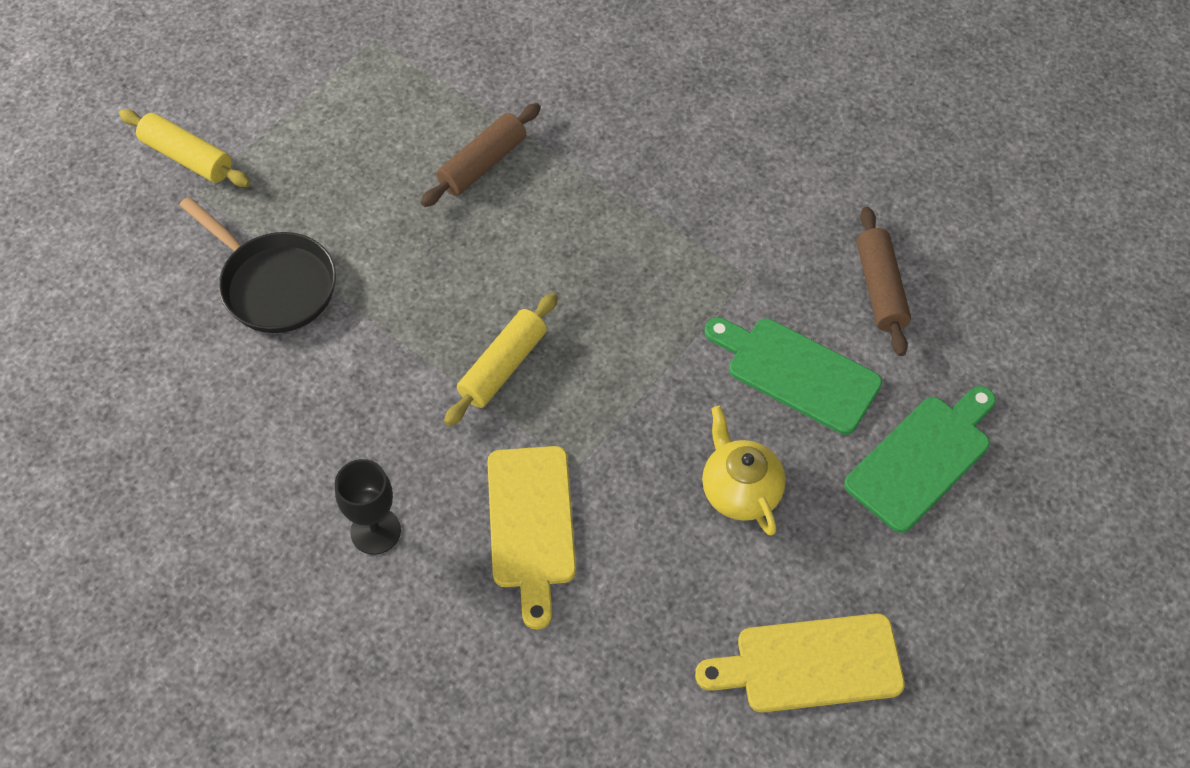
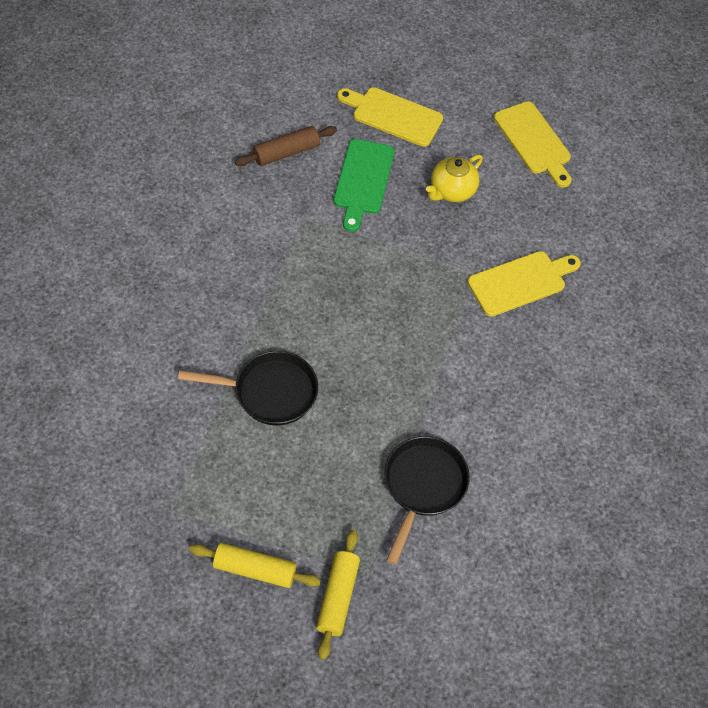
camera: 115 degrees left, 0 degrees up
(375, 531) = (564, 358): black goblet -> none
(483, 164) = (270, 392): brown rolling pin -> black pan
(503, 366) = (425, 328): yellow rolling pin -> yellow rolling pin (255, 570)
(922, 458) = (393, 115): green cutting board -> yellow cutting board

